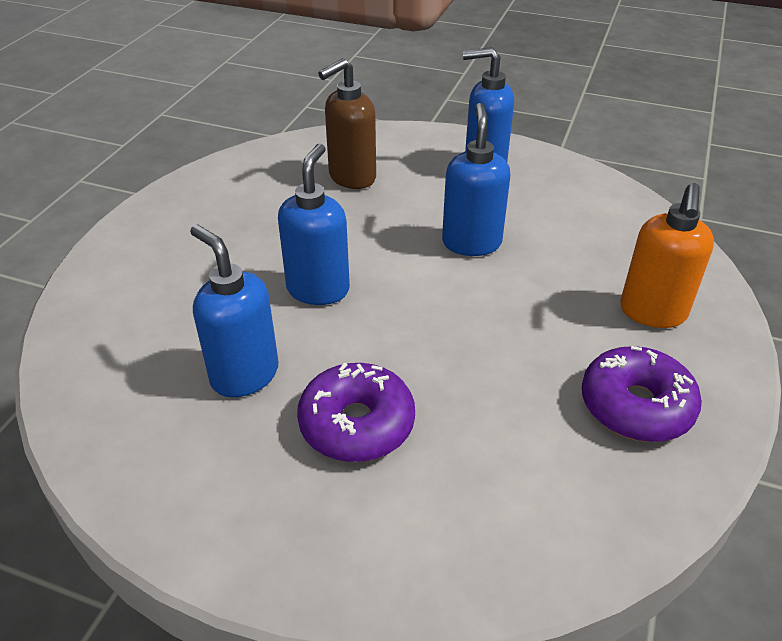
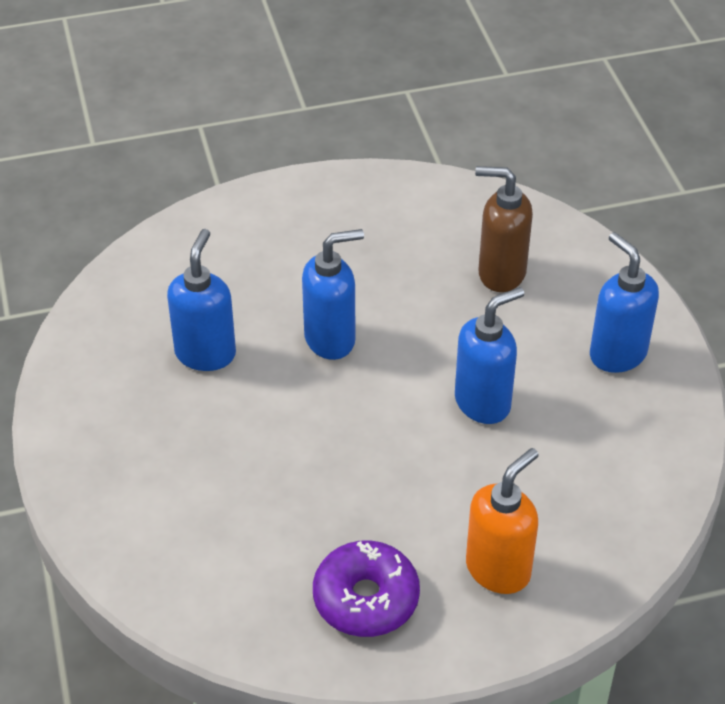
camera: 55 degrees right, 5 degrees up
(357, 424) = (211, 441): purple donut -> none
(652, 313) = (498, 569): orange soap dispenser -> orange soap dispenser turned 150 degrees clockwise

